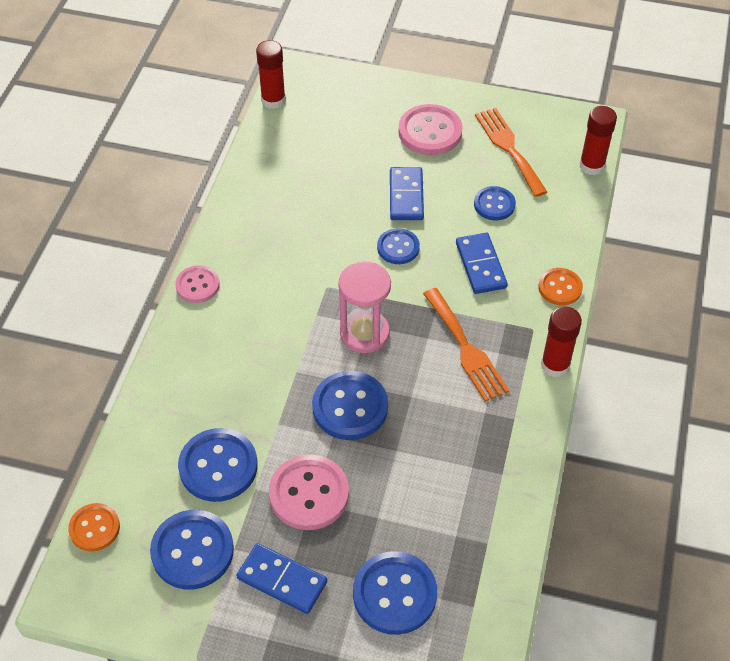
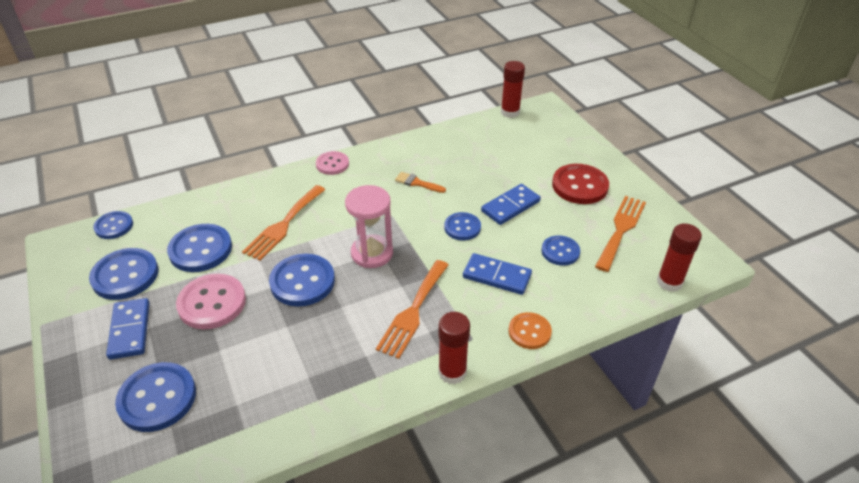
camera: 50 degrees right, 10 degrees down
(94, 528) = (114, 226): orange button -> blue button
(252, 378) = (283, 225): none -> orange fork
(301, 239) = (417, 183): none -> orange brush
(430, 132) = (579, 186): pink button -> red button
(480, 265) = (497, 276): blue domino -> blue domino turned 75 degrees clockwise

